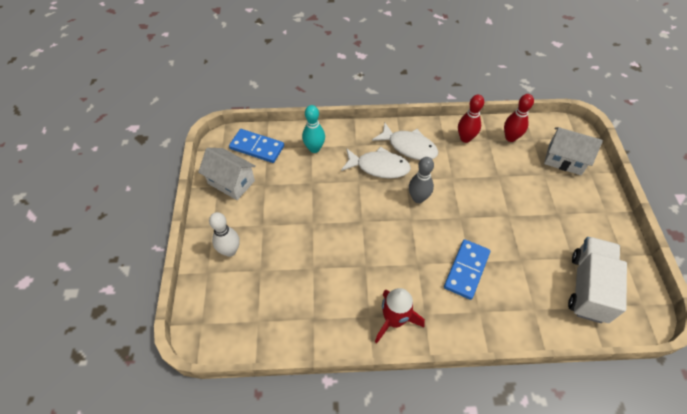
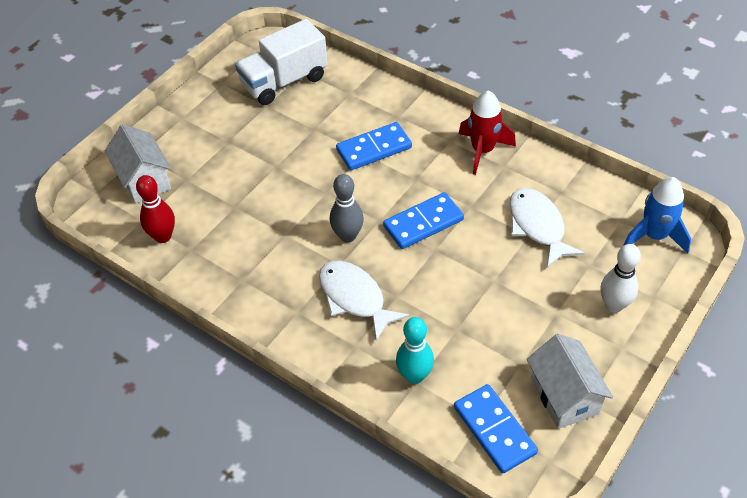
camera: 140 degrees left, 5 degrees down
(227, 322) = (654, 236): none -> blue rocket
(383, 234) = (423, 223): none -> blue domino
(409, 147) = (291, 300): white fish -> white fish (538, 226)
(465, 138) = (213, 268): red bowling pin -> none

